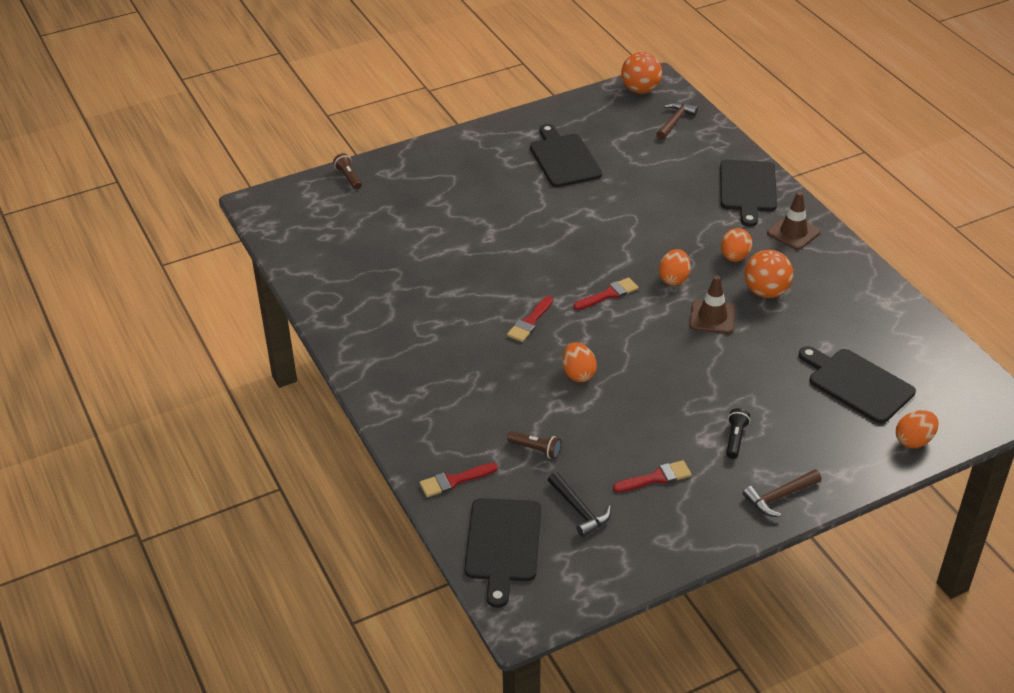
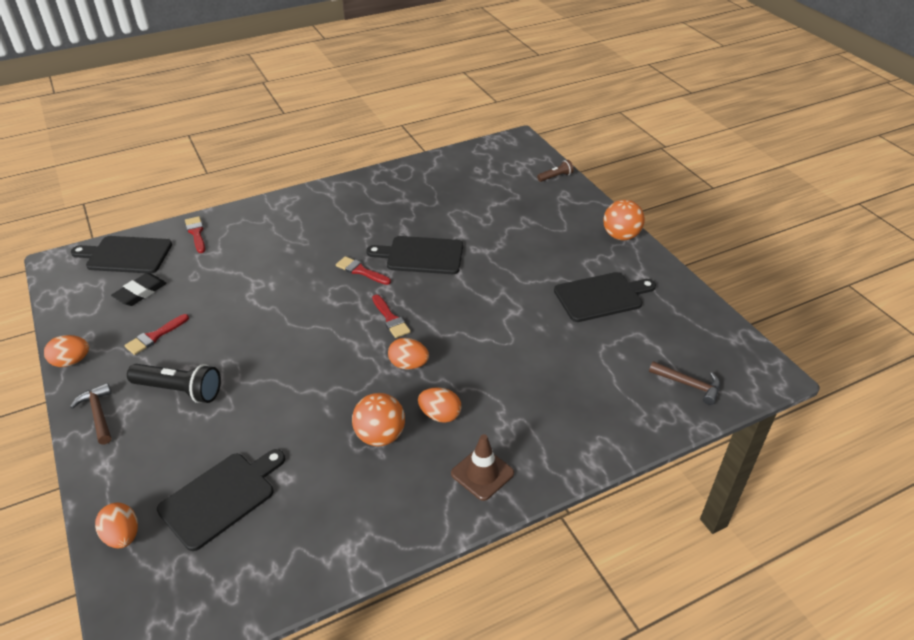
camera: 90 degrees right, 0 degrees up
(536, 449) = (212, 272): brown flashlight -> none
(578, 374) = (290, 296): orange egg -> orange egg (71, 361)
(579, 510) = (140, 292): black hammer -> black eraser
(640, 90) = (747, 359): orange ball -> orange ball (621, 236)
(656, 478) = (155, 336): red brush -> red brush turned 60 degrees clockwise
(712, 317) = (347, 389): brown traffic cone -> none
(735, 439) = (179, 390): black flashlight -> black flashlight, size x1.84
(748, 189) = (564, 439): black cutting board -> black cutting board (421, 255)

